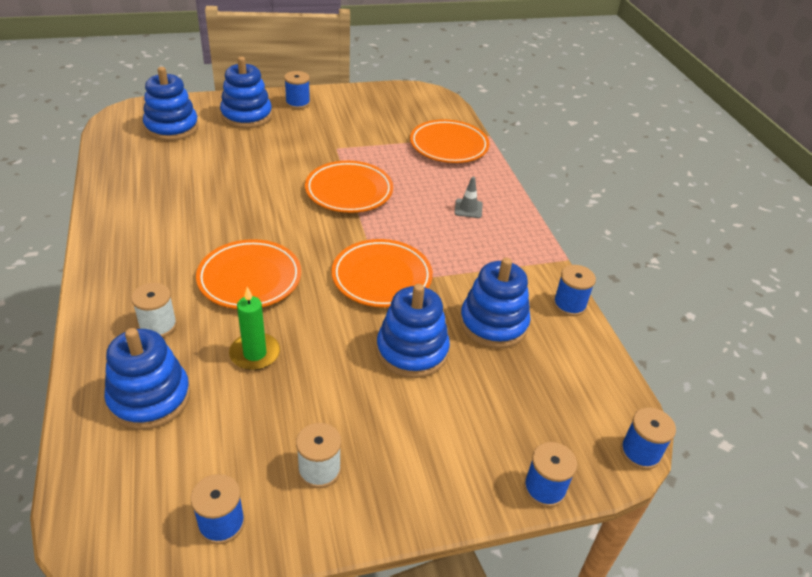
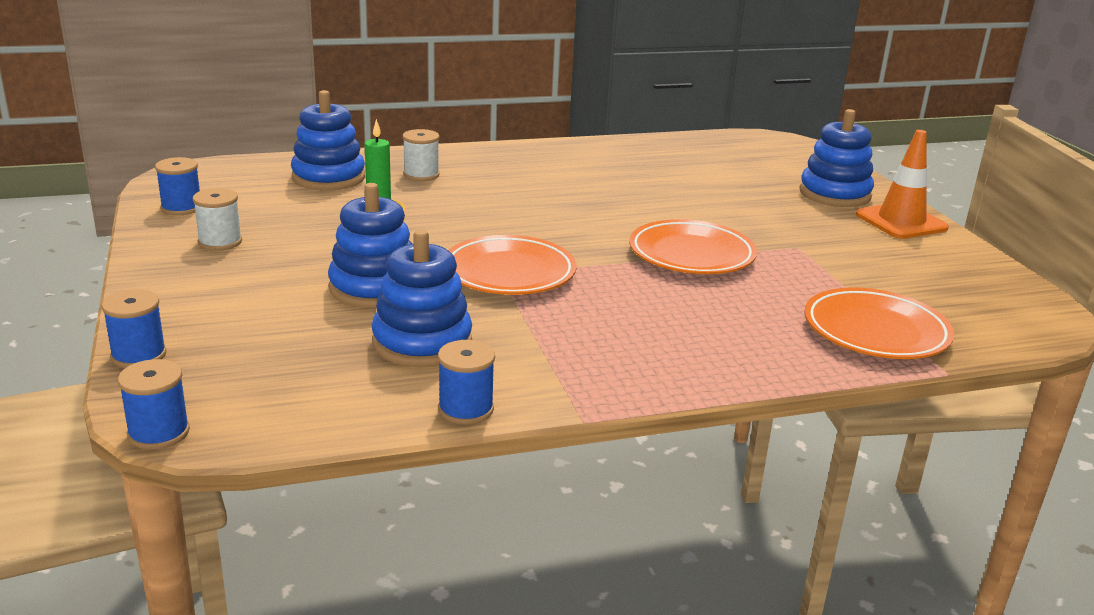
camera: 90 degrees right, 15 degrees down
(172, 127) = (771, 160): blue stacking toy -> none
(249, 279) = (495, 207): orange plate -> none
(297, 103) = (901, 221): blue spool -> orange traffic cone
(468, 208) = (692, 339): grey traffic cone -> none

